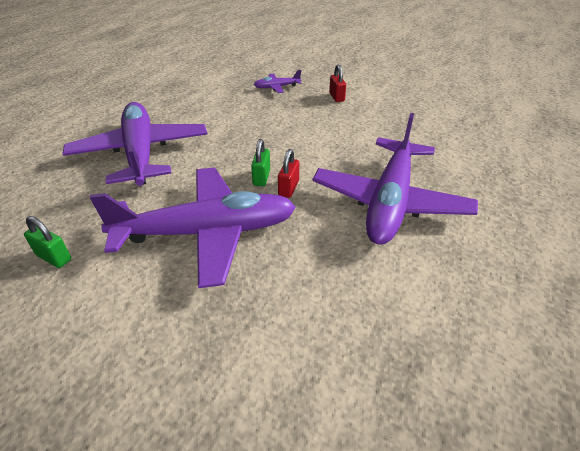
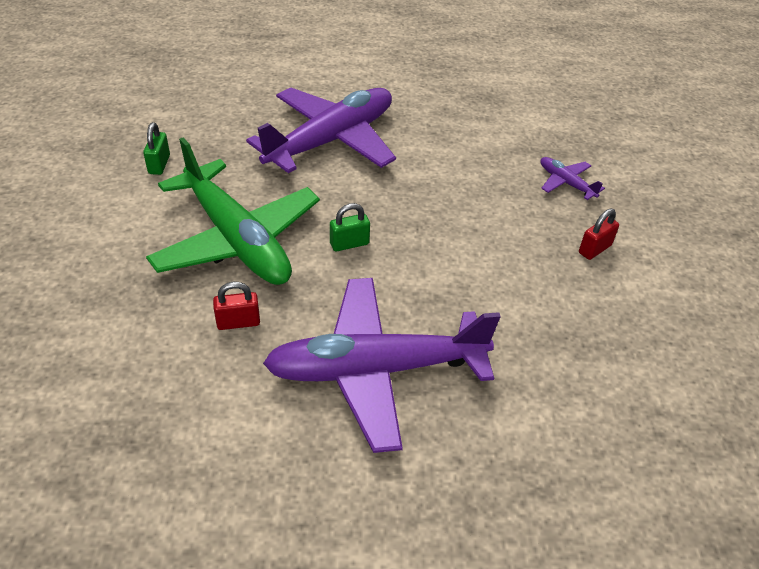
camera: 60 degrees right, 5 degrees up
(207, 232) = (237, 239): purple plane -> green plane
(288, 188) = (343, 272): red padlock -> red padlock (238, 322)

